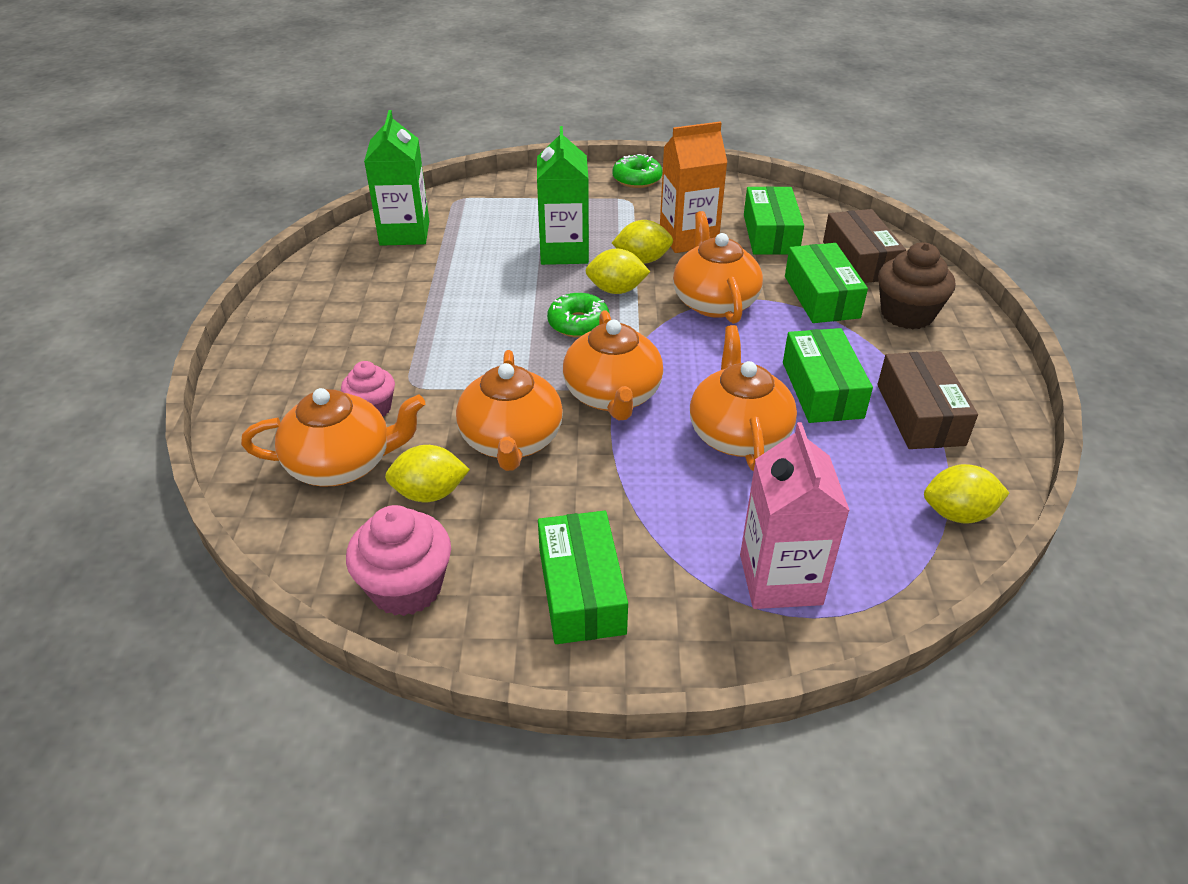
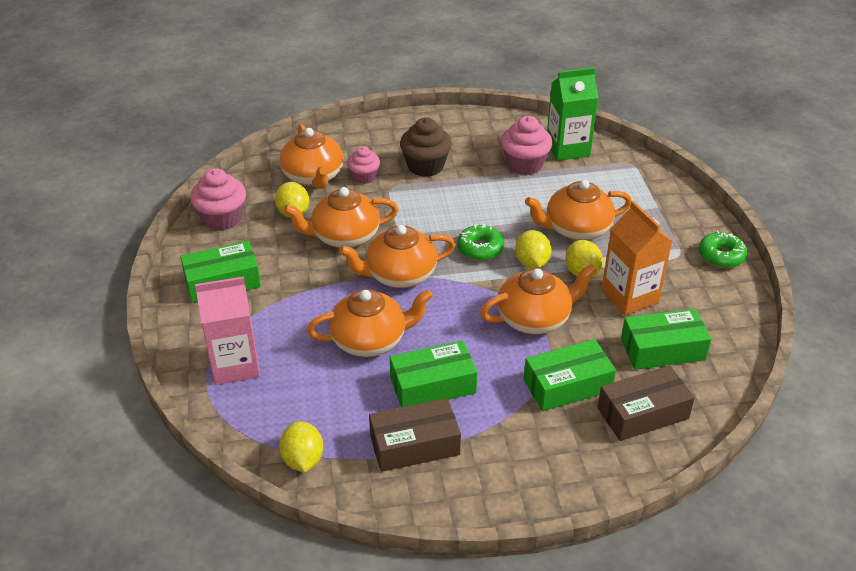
camera: 80 degrees right, 0 degrees up
(420, 268) = (524, 164): none -> pink cupcake
(564, 252) = (576, 229): green carton -> orange teapot
(907, 314) = (559, 444): brown cupcake -> brown cupcake (425, 166)

